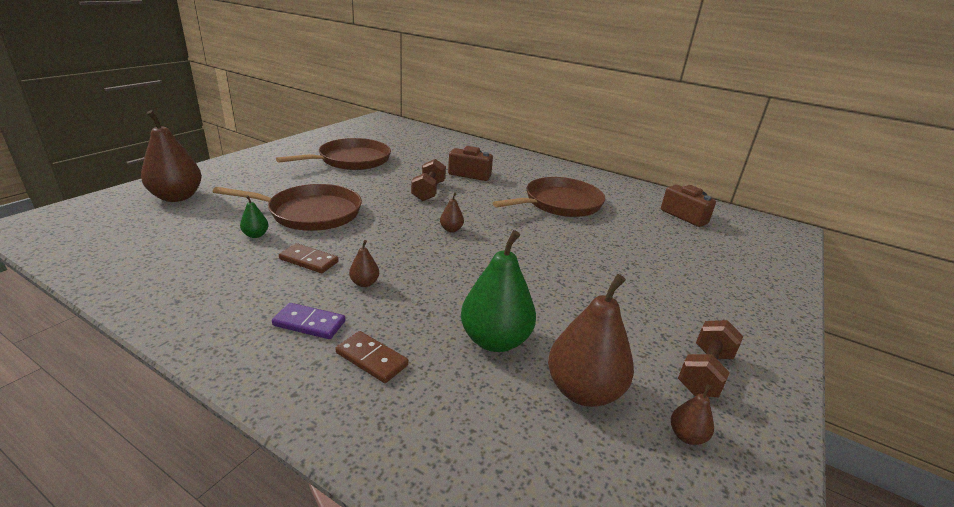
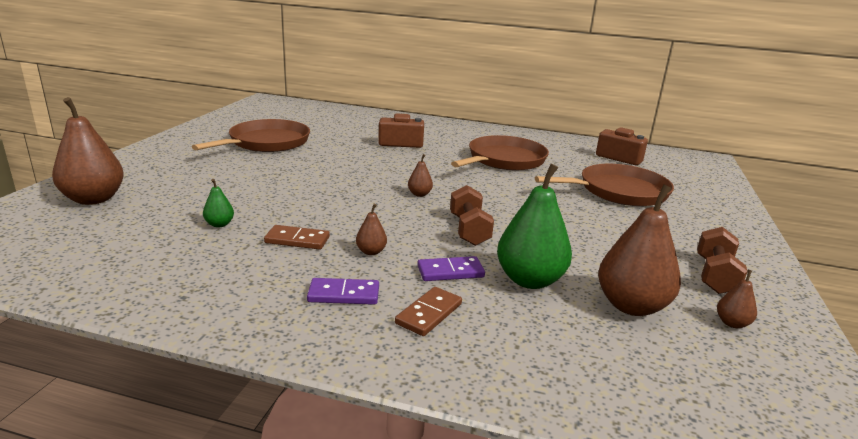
camera: 15 degrees left, 5 degrees down
(310, 213) = (263, 197): brown pan -> brown pan (618, 191)
(371, 359) = (429, 314): brown domino -> brown domino turned 75 degrees counterclockwise
(423, 317) = (450, 271): none -> purple domino
(428, 191) = (371, 163): brown dumbbell -> brown dumbbell (469, 230)

